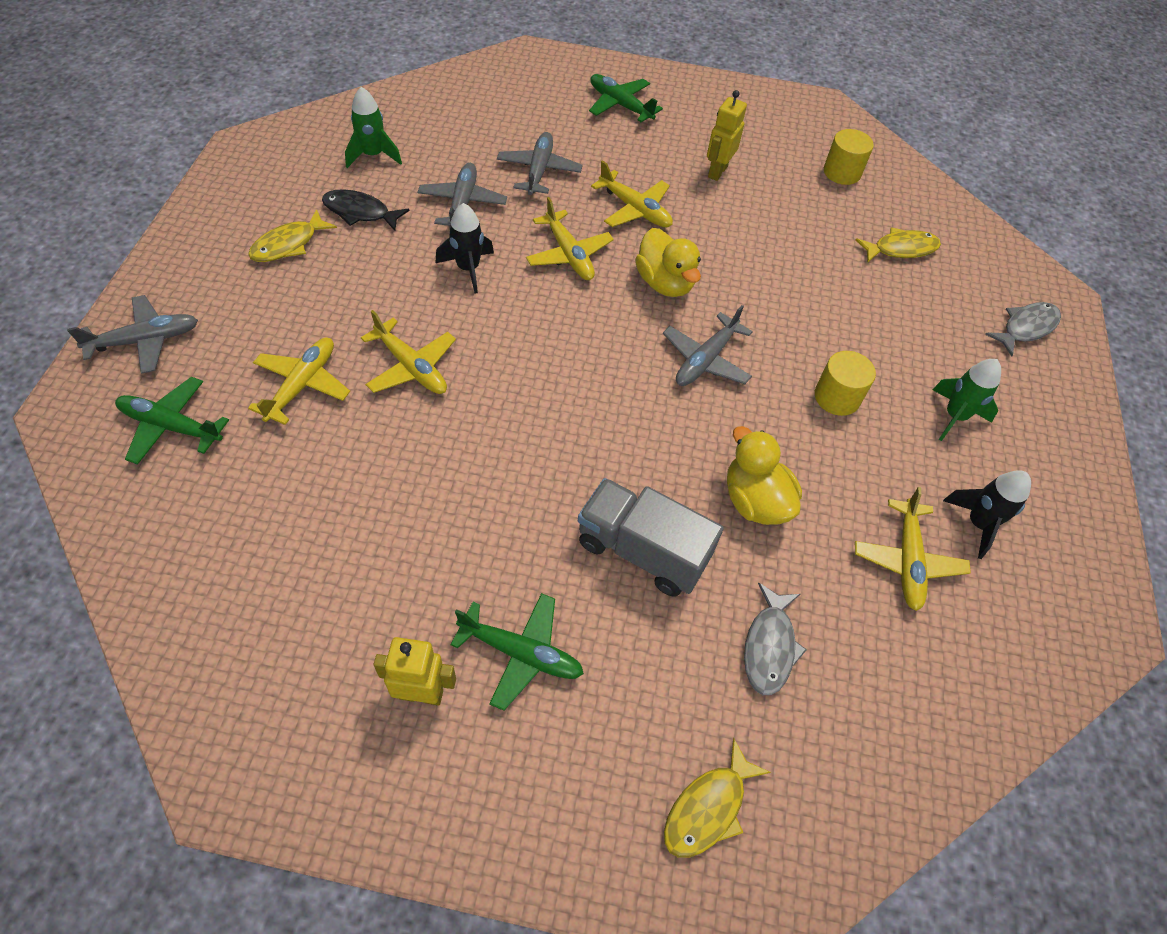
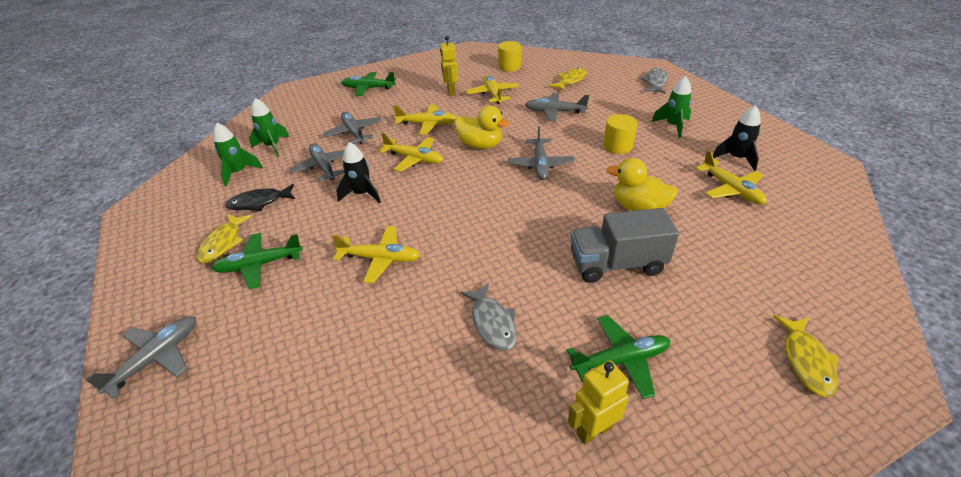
camera: 30 degrees left, 15 degrees down
(171, 426) = (233, 398): green plane -> green plane (259, 265)
(302, 385) = (314, 311): yellow plane -> yellow plane (493, 94)
(436, 137) = (273, 146): none -> green rocket
(769, 647) = (728, 264): grey fish -> grey fish (492, 323)
(816, 289) = (554, 112): none -> grey plane

